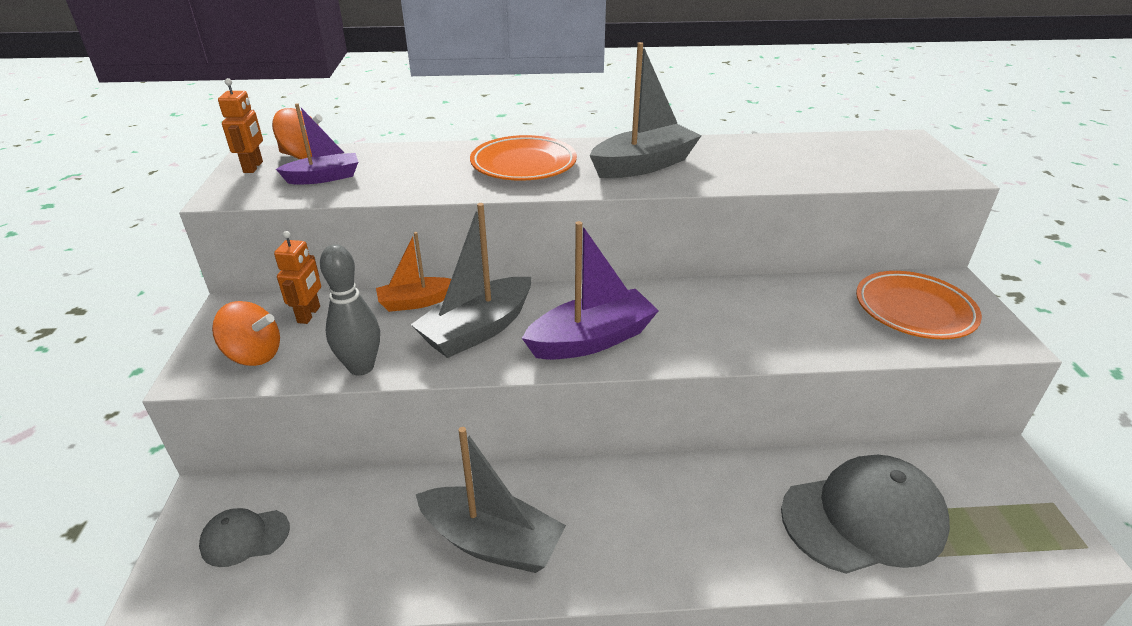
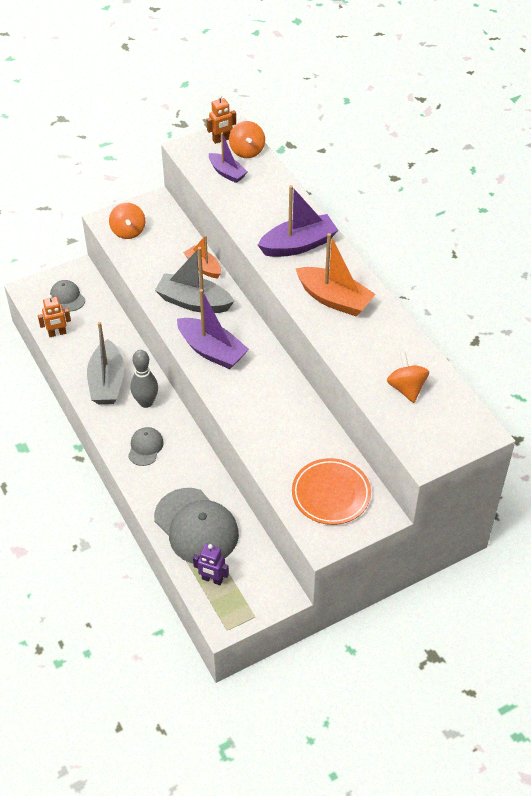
camera: 65 degrees right, 15 degrees up
(309, 314) = (168, 232): orange robot -> orange robot (57, 333)
(361, 367) = (140, 273): grey bowling pin -> grey bowling pin (146, 402)
(523, 164) = (298, 245): orange plate -> purple boat
(644, 165) = (334, 299): grey boat -> orange boat
(670, 533) = (145, 447): none -> grey cap
(826, 159) = (406, 388): none -> orange spinning top
(979, 532) = (212, 579): none -> purple robot

